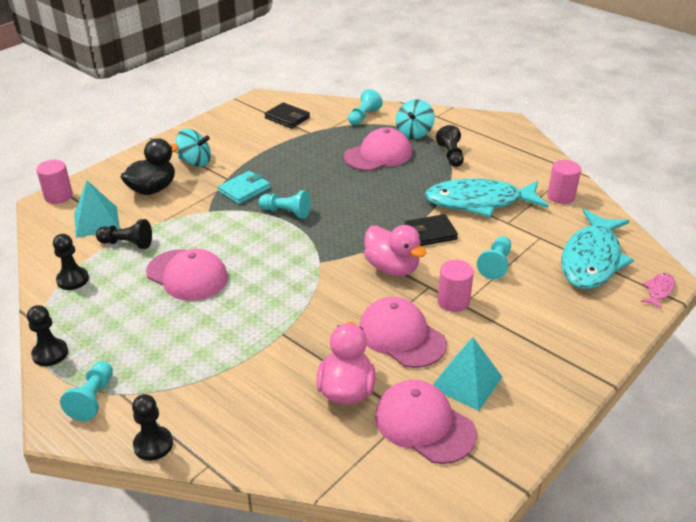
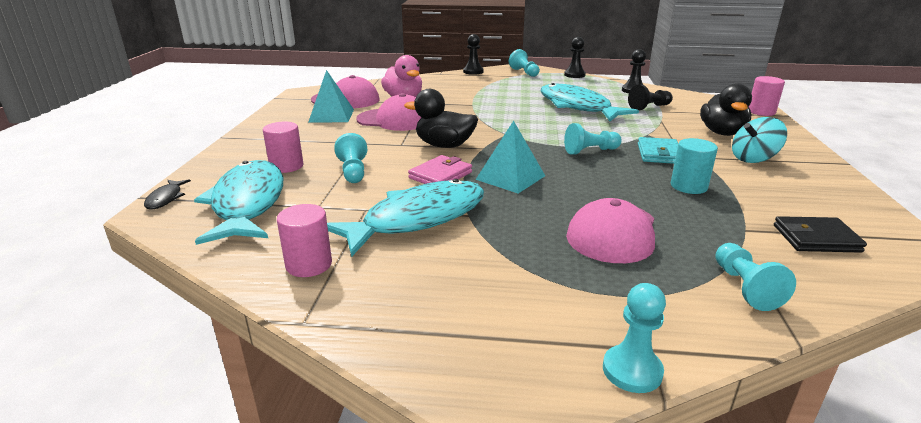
camera: 145 degrees right, 10 degrees down
(96, 222) = (697, 109): turquoise pyramid -> turquoise pyramid (510, 177)
(187, 275) = (577, 107): pink cap -> turquoise fish
(282, 161) = (688, 186): none -> turquoise cylinder
(392, 268) = (444, 145): pink duck -> black duck
(414, 133) = (627, 288): turquoise spinning top -> none
(430, 233) = (440, 175): black wallet -> pink wallet
(451, 155) = (522, 270): black pawn -> none
(453, 114) = (632, 370): none -> turquoise pawn
(453, 301) = (372, 142): pink cylinder -> pink cylinder (286, 166)
(658, 290) = (166, 198): pink fish -> black fish

